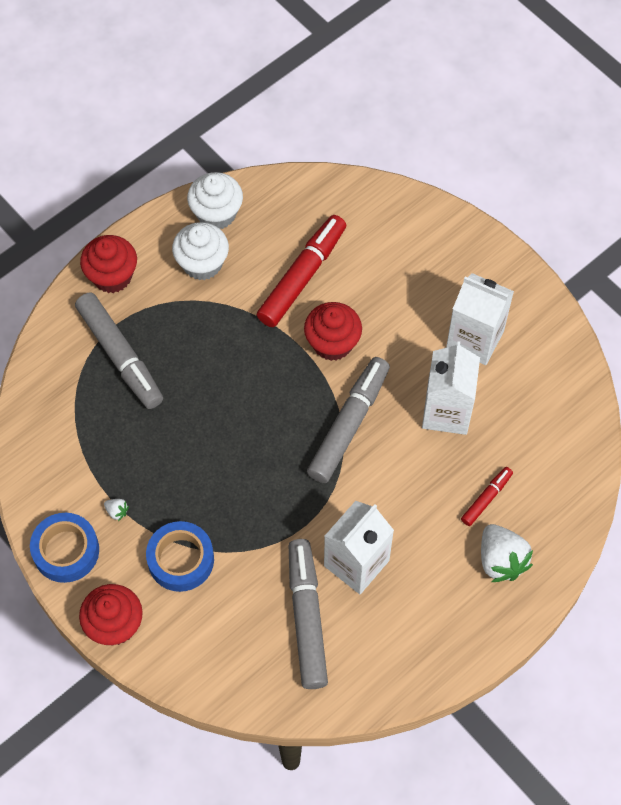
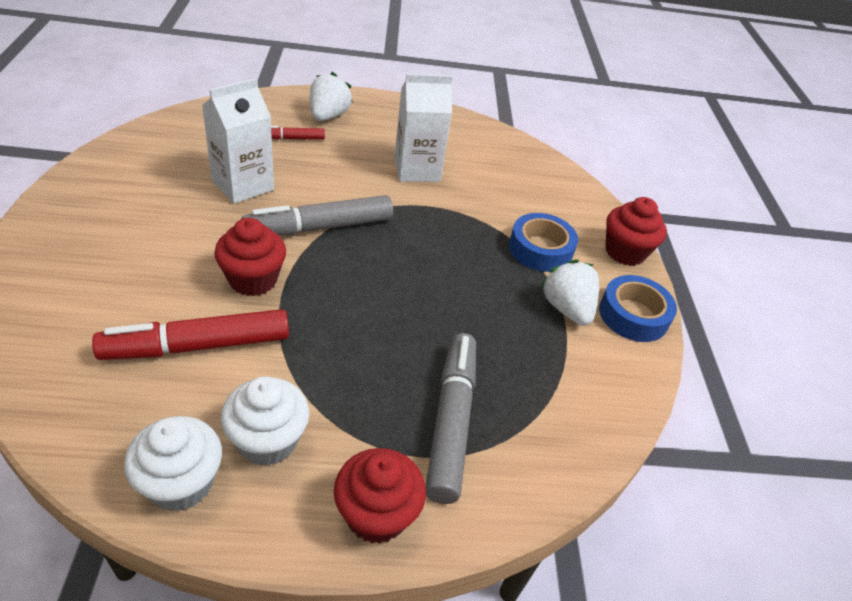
camera: 145 degrees left, 20 degrees down
(117, 511) = (567, 309): white strawberry -> white strawberry, size x2.36
(307, 617) = (481, 171): grey marker -> none
(475, 339) = (152, 201): white carton -> none

